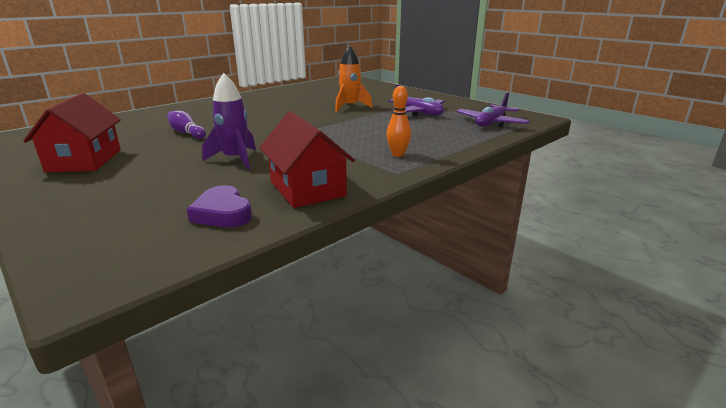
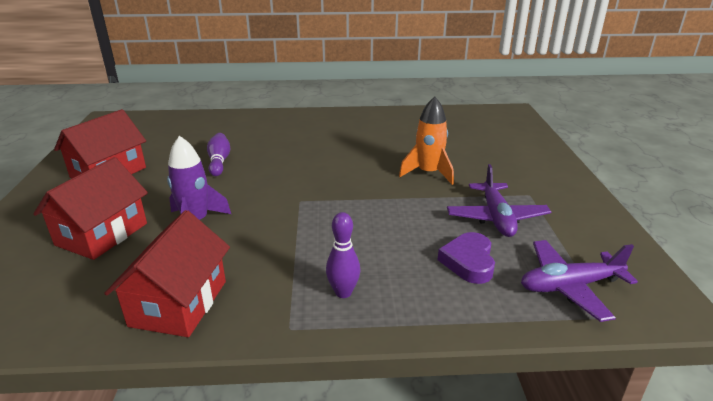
camera: 40 degrees right, 5 degrees up
(163, 185) = (102, 234): none -> red house
(222, 213) = (78, 299): purple heart -> purple heart (468, 262)
(398, 154) = (343, 292): orange bowling pin -> purple bowling pin

